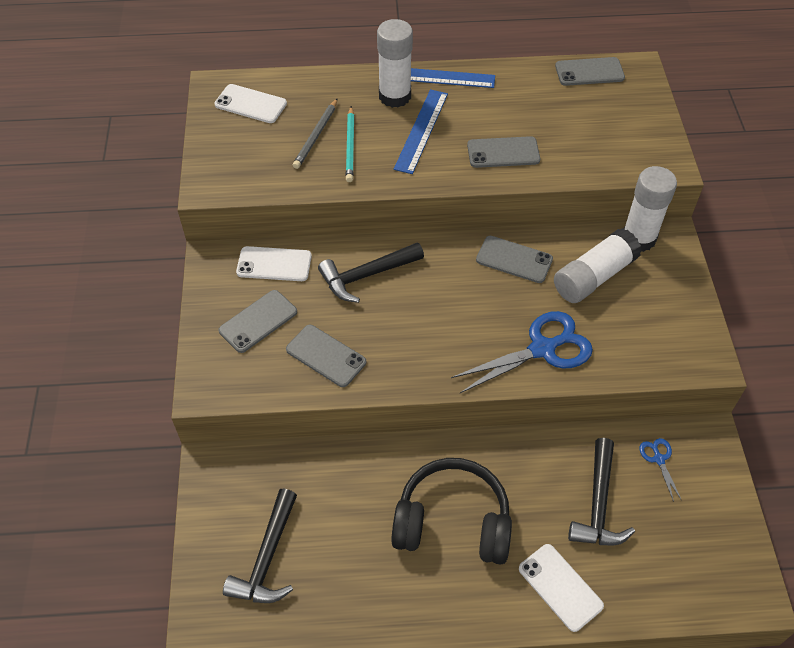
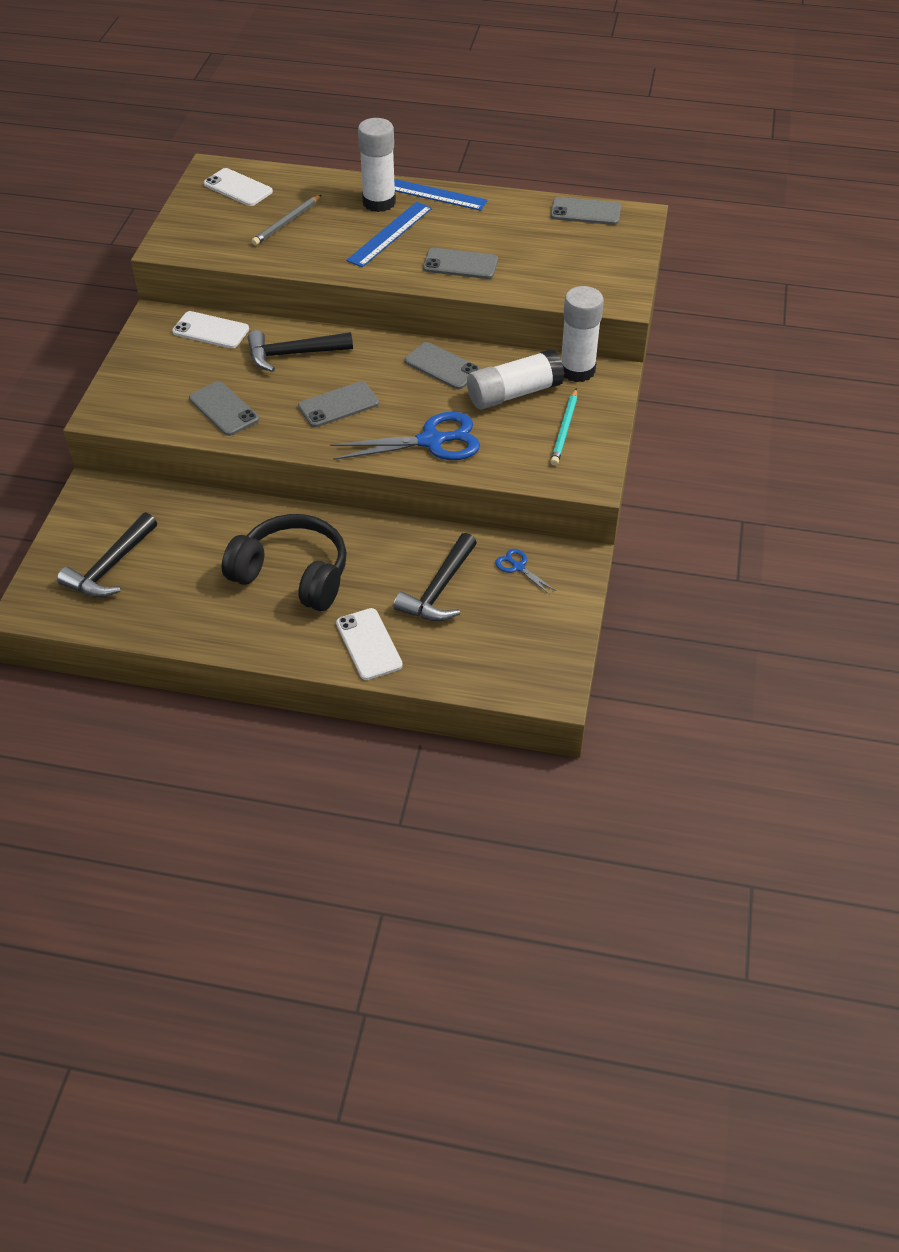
camera: 15 degrees right, 5 degrees down
(258, 321) = (174, 372): grey phone -> grey phone (338, 405)
(350, 146) = (314, 236): turquoise pencil -> turquoise pencil (564, 429)
(659, 459) = (518, 567): blue scissors -> blue scissors turned 45 degrees counterclockwise

